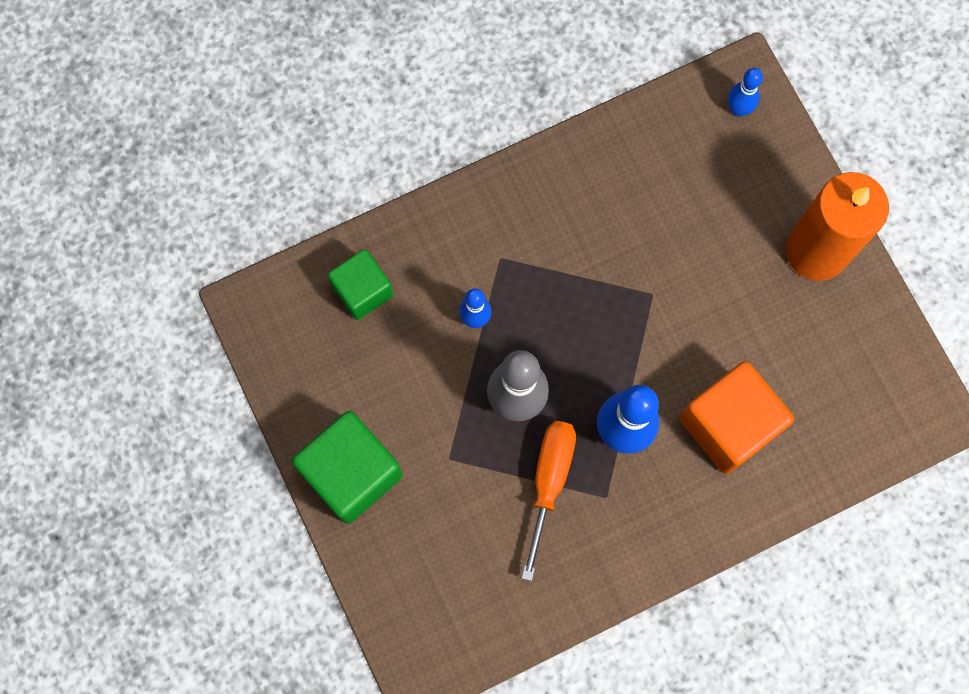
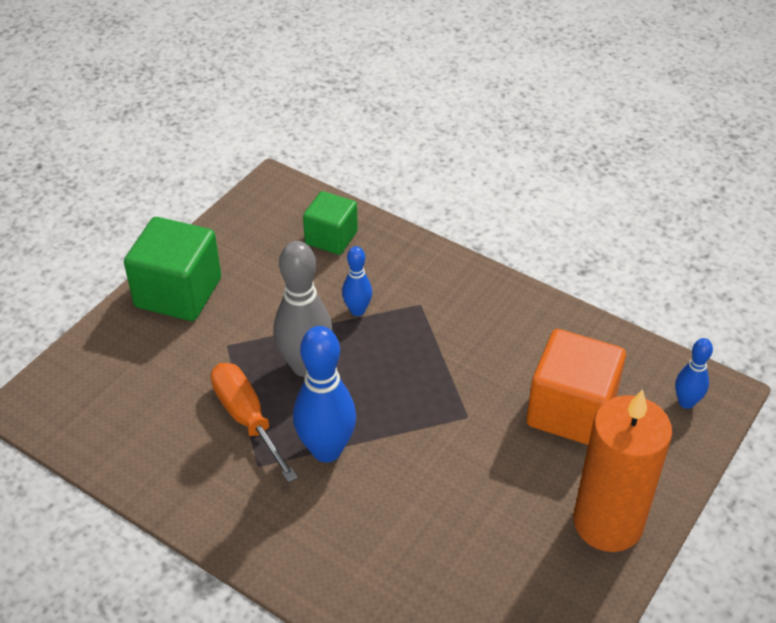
camera: 60 degrees right, 30 degrees down
(549, 482) = (247, 418): orange screwdriver -> orange screwdriver turned 105 degrees counterclockwise
(728, 424) = (387, 528): orange cube -> orange cube (571, 411)

